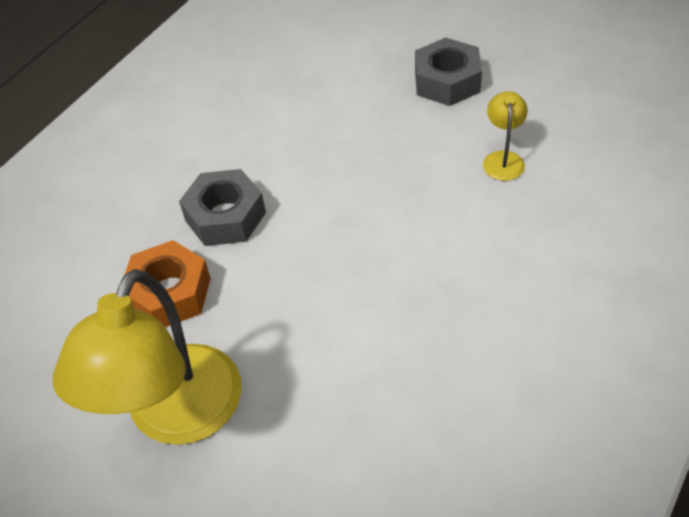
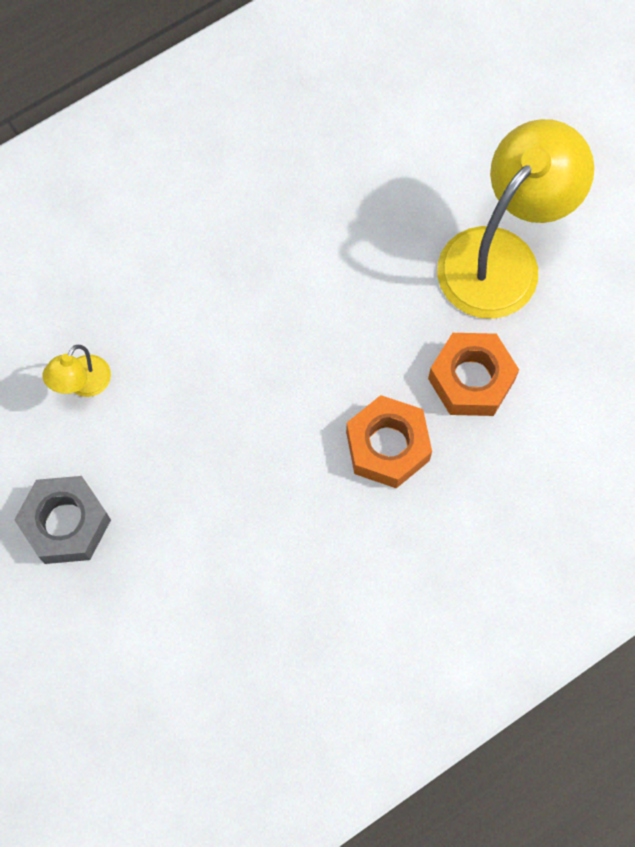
camera: 160 degrees left, 20 degrees up
(225, 216) = (387, 446): grey nut -> orange nut

